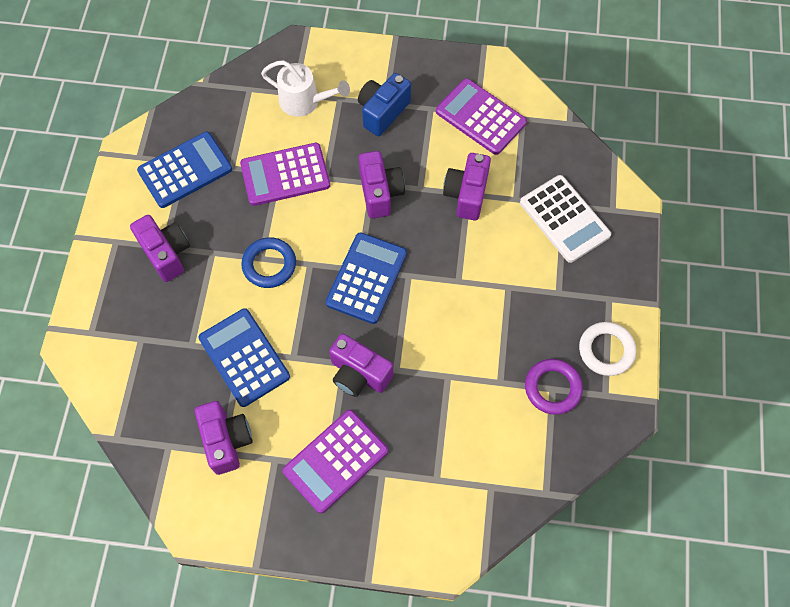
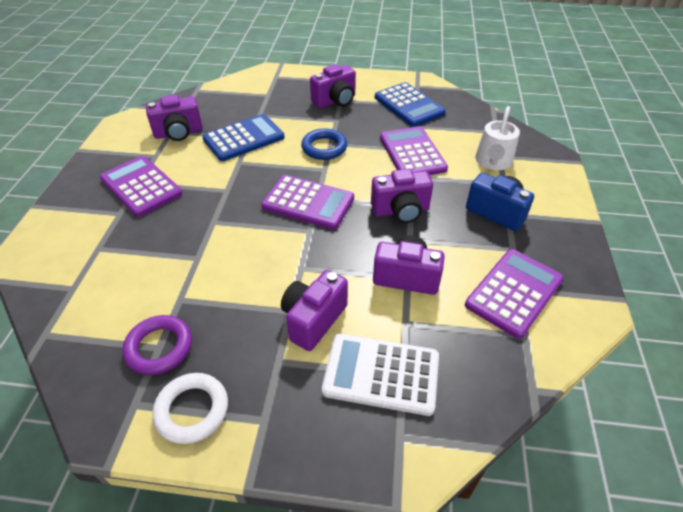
camera: 90 degrees right, 20 degrees down
(359, 374) = (214, 199): purple camera -> purple camera (313, 320)
(366, 278) = (308, 202): blue calculator -> purple calculator
(564, 219) = (381, 374): white calculator -> white calculator turned 45 degrees clockwise

